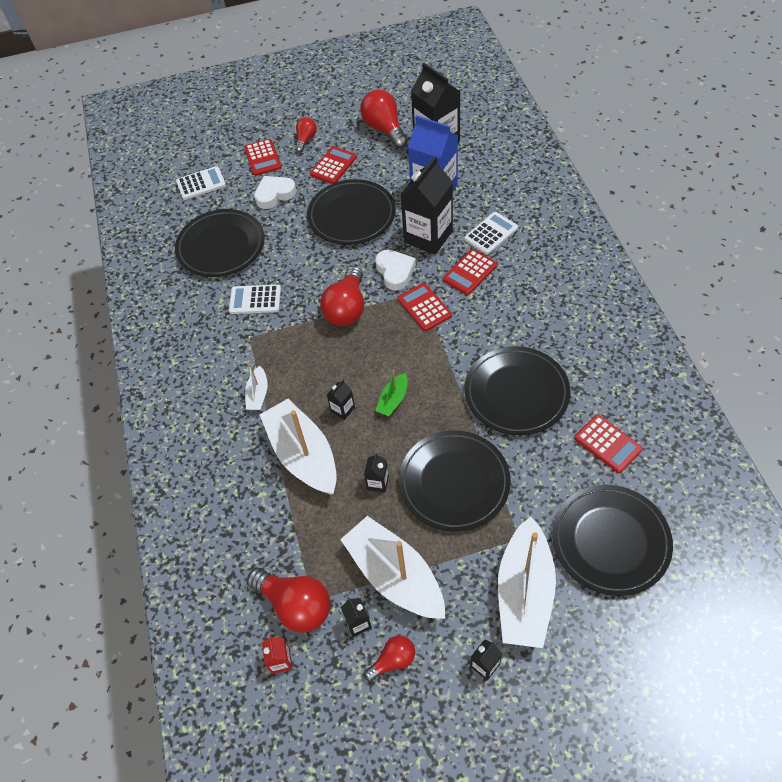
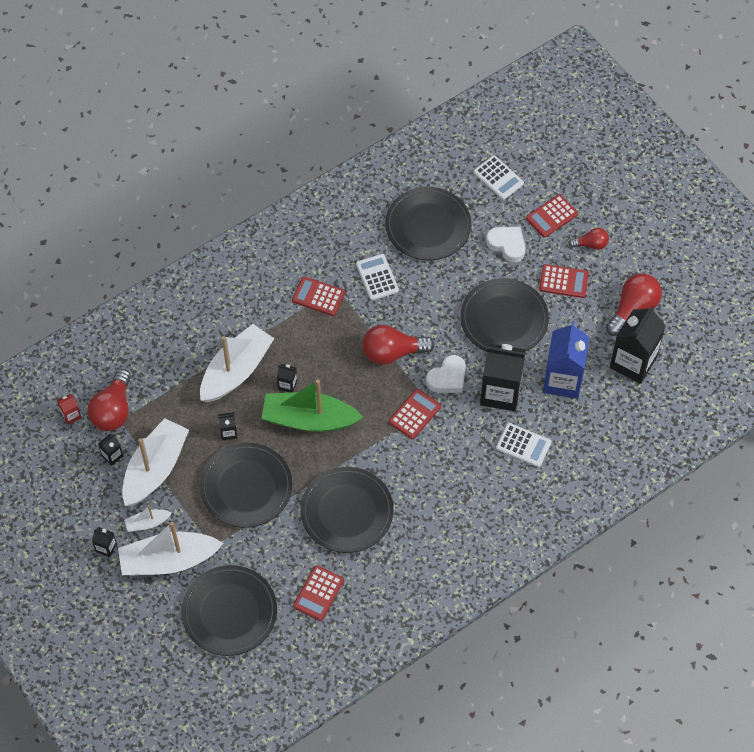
camera: 65 degrees right, 5 degrees up
(258, 394) = (282, 317): white boat -> white boat (147, 523)
(393, 400) = (309, 419): green boat -> green boat, size x2.16
(393, 661) = (92, 487): red light bulb -> none
(469, 272) = (468, 440): red calculator -> red calculator (318, 296)

